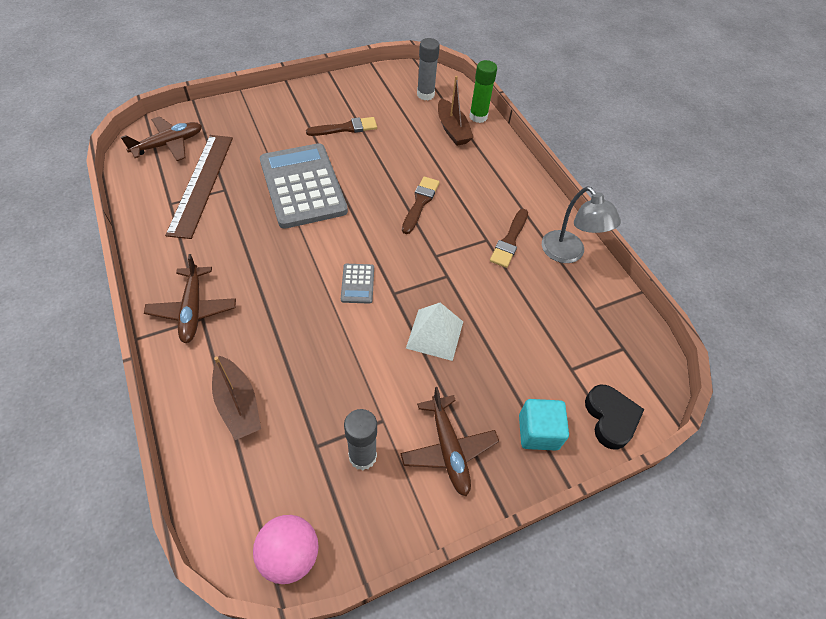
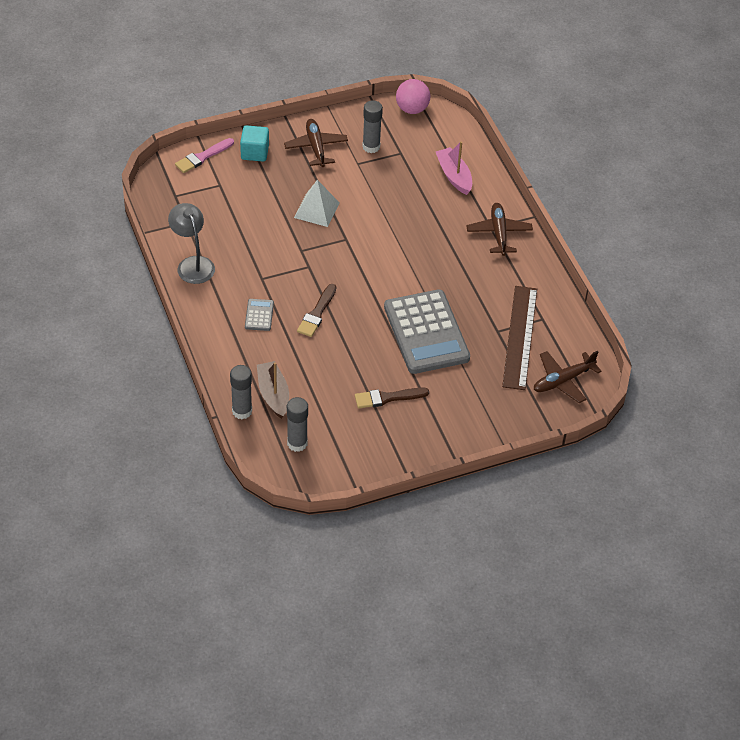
camera: 175 degrees left, 5 degrees down
(238, 404) = (454, 176): brown boat -> pink boat
(357, 284) = (374, 247): grey calculator -> grey calculator (259, 315)
(478, 117) = (242, 411): green glue stick -> grey glue stick
(509, 241) = (241, 276): brown brush -> none
(610, 418) = (202, 157): black heart -> pink brush

